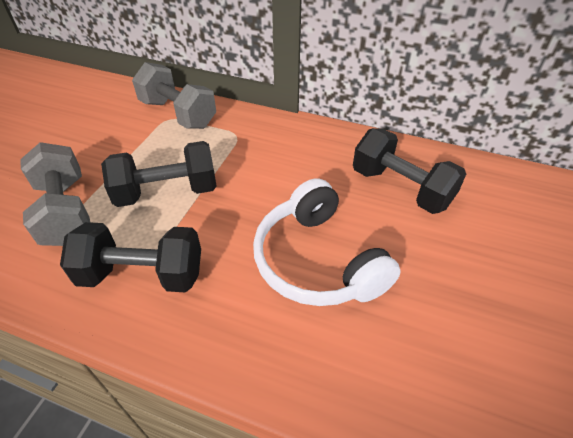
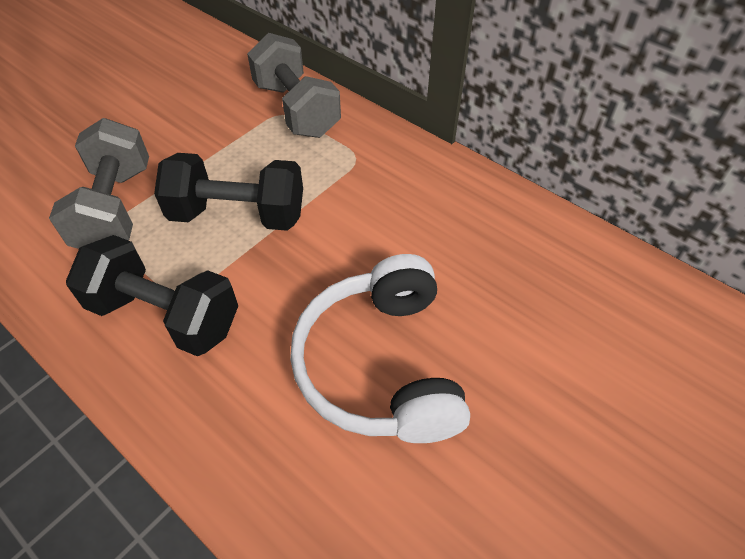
camera: 20 degrees right, 5 degrees up
(401, 188) = (544, 295): black dumbbell -> none

